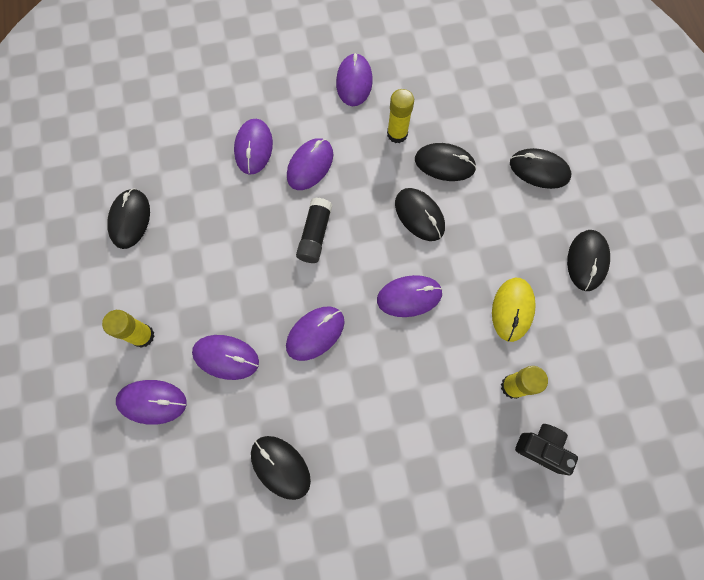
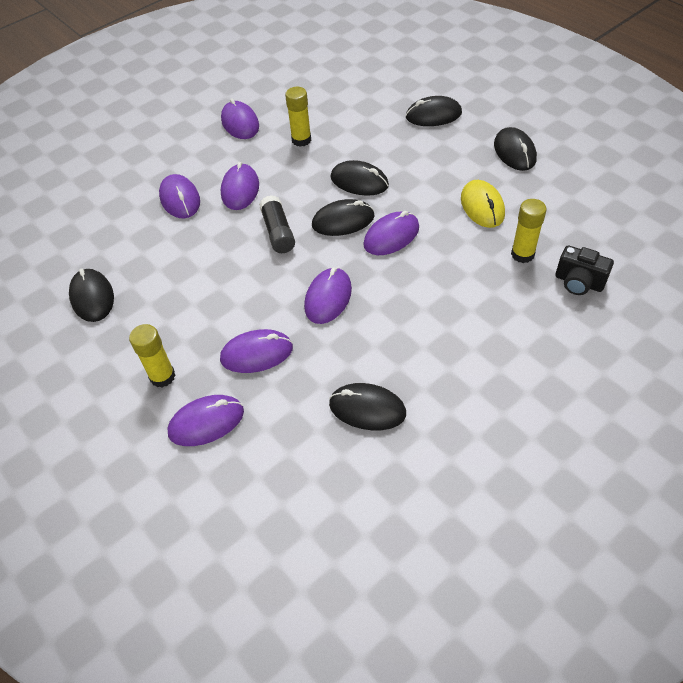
camera: 25 degrees left, 20 degrees down
(444, 164) = (355, 142): black mouse -> black mouse (343, 221)
(541, 448) = (578, 282): black camera -> black camera turned 150 degrees counterclockwise

